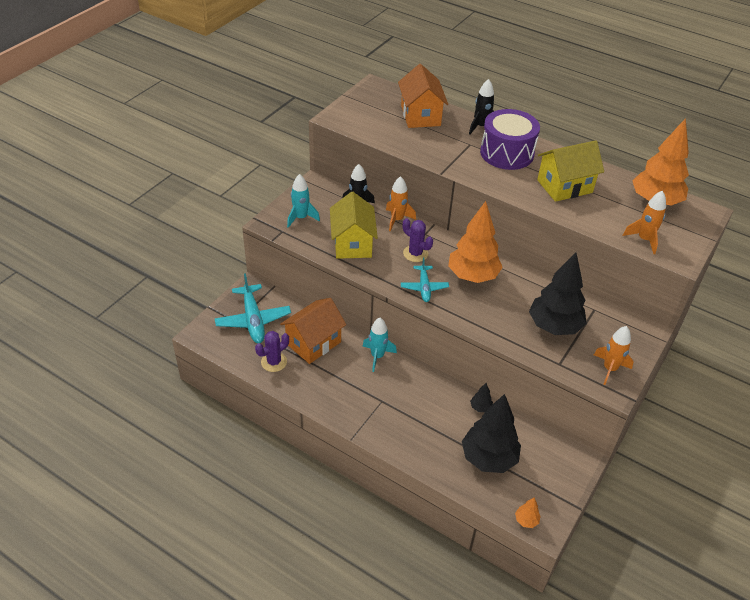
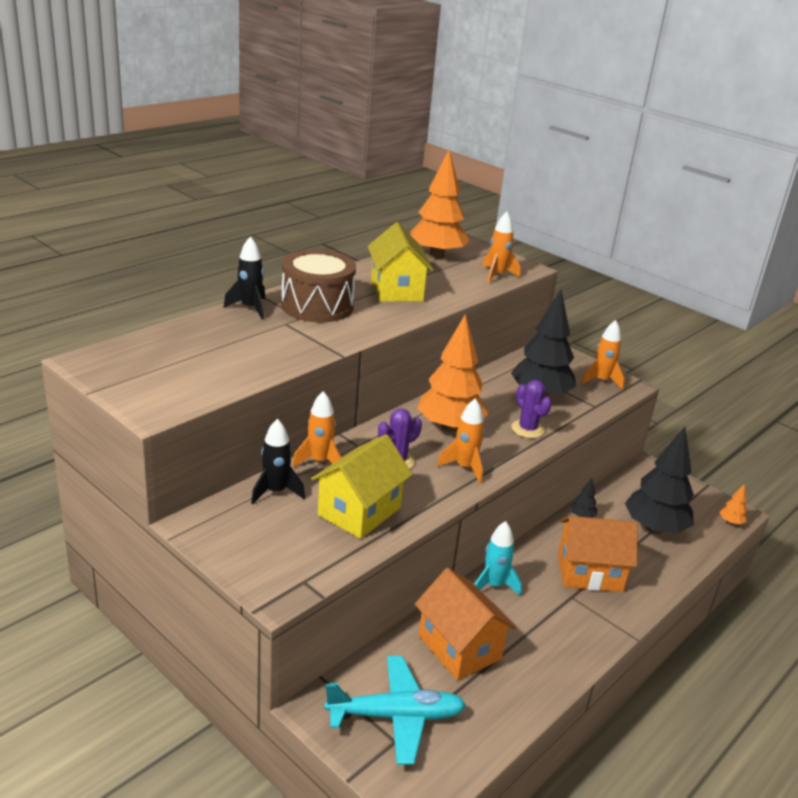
camera: 80 degrees left, 15 degrees down
(274, 362) = (493, 701): purple cactus -> purple cactus (527, 429)
(301, 218) = (278, 554): turquoise rocket -> none
(352, 244) = (359, 511): yellow house -> yellow house turned 60 degrees counterclockwise
(420, 115) = (196, 342): orange house -> orange house (589, 572)
(424, 287) = (464, 467): turquoise plane -> orange rocket
(507, 153) = (317, 306): purple drum -> brown drum

